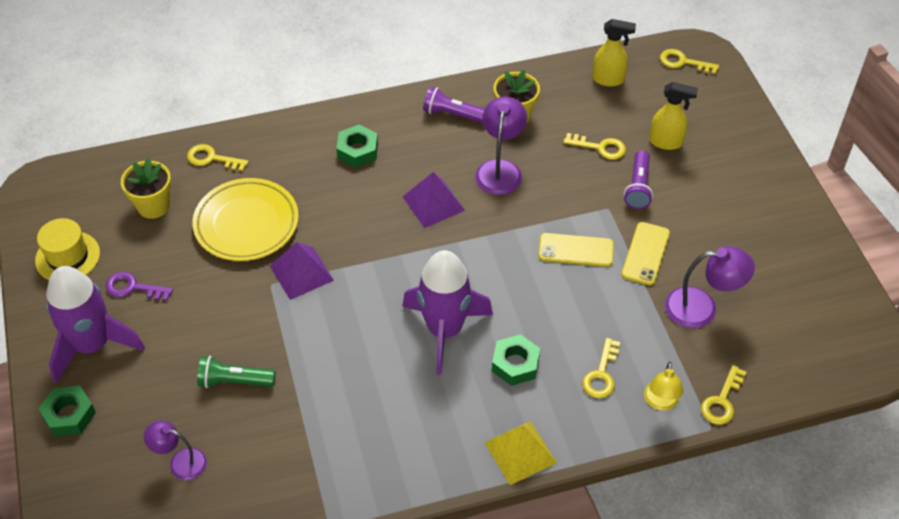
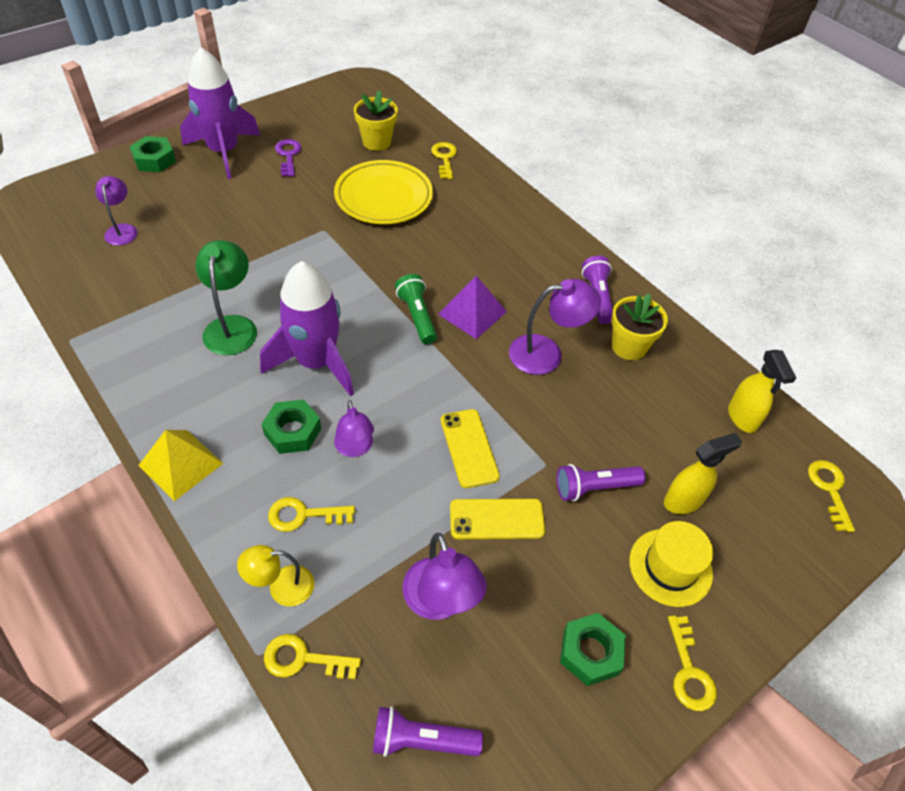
camera: 65 degrees right, 0 degrees up
(67, 257) = (305, 115): yellow hat -> yellow hat (670, 567)
(234, 381) = (212, 237): green flashlight -> green flashlight (417, 316)
(301, 273) = (344, 245): purple pyramid -> none
(357, 151) = (507, 242): green nut -> green nut (590, 652)
(371, 386) = (232, 326): none -> green lamp
(549, 325) = (355, 448): none -> purple lamp
(600, 147) = (632, 435): yellow key -> yellow key (689, 671)
(666, 142) = (683, 501): yellow spray bottle -> yellow spray bottle turned 105 degrees counterclockwise
(796, 347) = (421, 740): none -> purple flashlight

